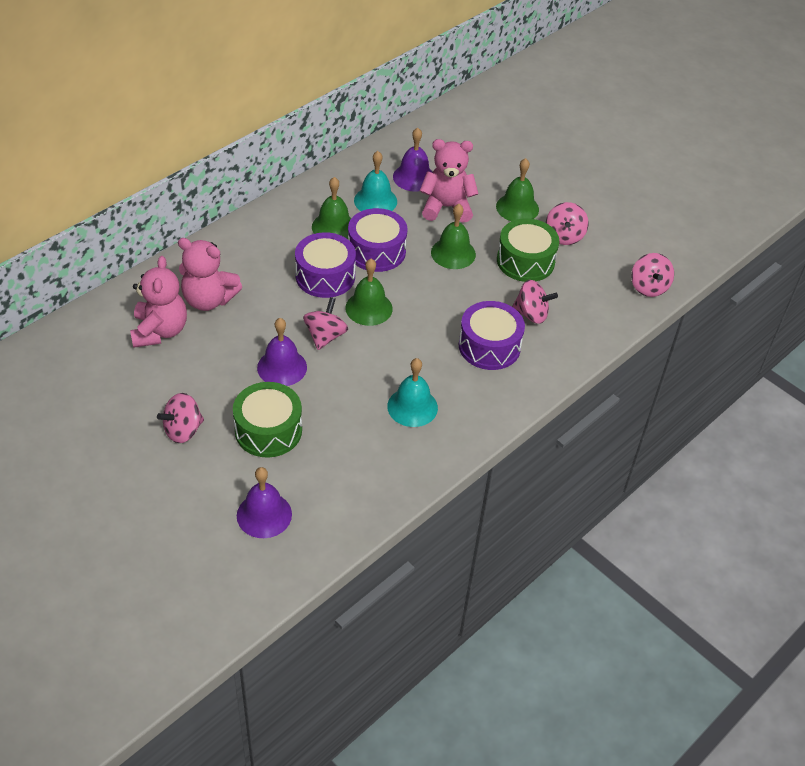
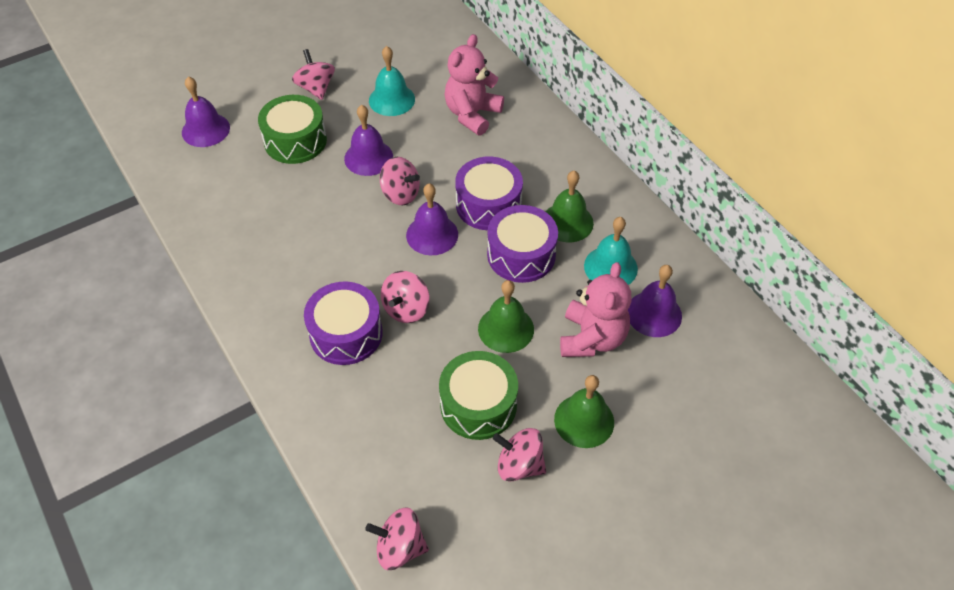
camera: 105 degrees right, 5 degrees up
(160, 331) = (438, 80): pink teddy bear -> none
(369, 308) = (432, 234): green bell -> purple bell
(412, 407) = (284, 249): turquoise bell -> turquoise bell (392, 99)
(531, 314) = (385, 388): pink spinning top -> pink spinning top (406, 309)

